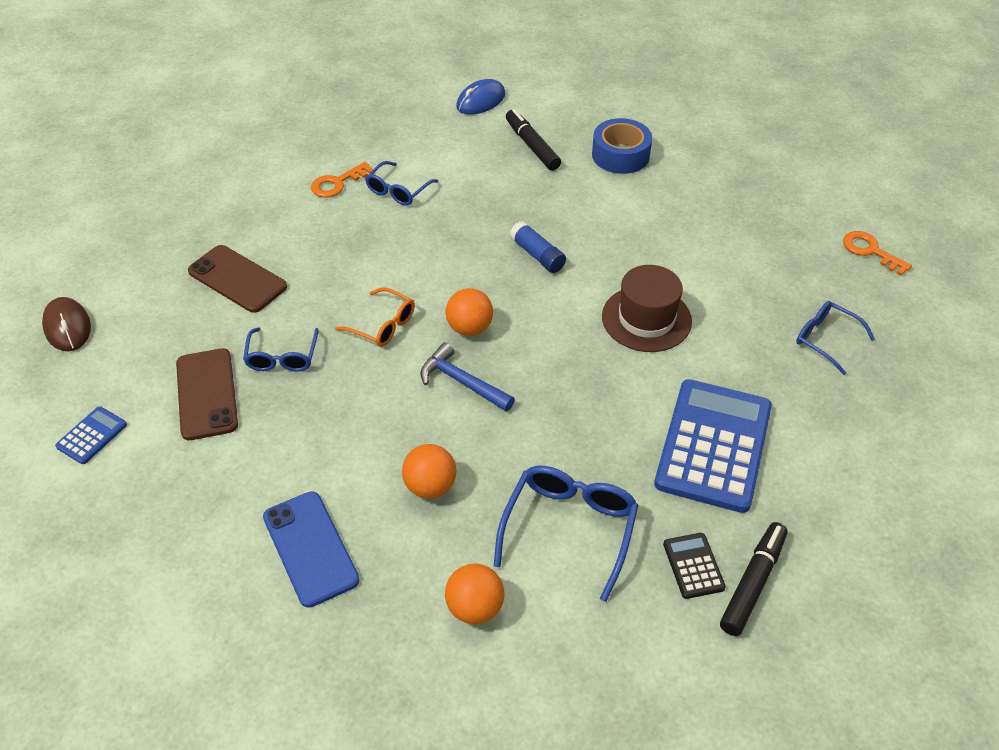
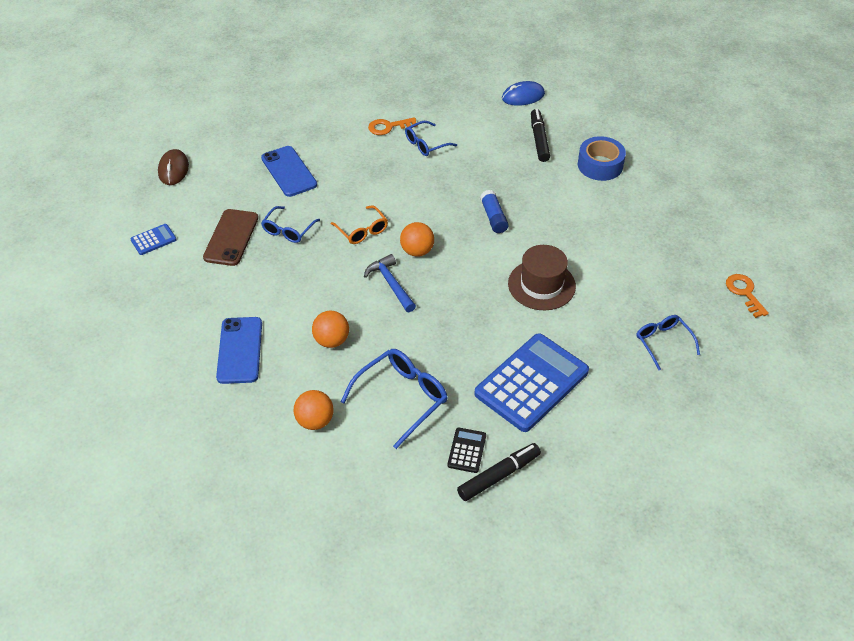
camera: 25 degrees right, 0 degrees up
(237, 279) = (289, 171): brown phone -> blue phone

